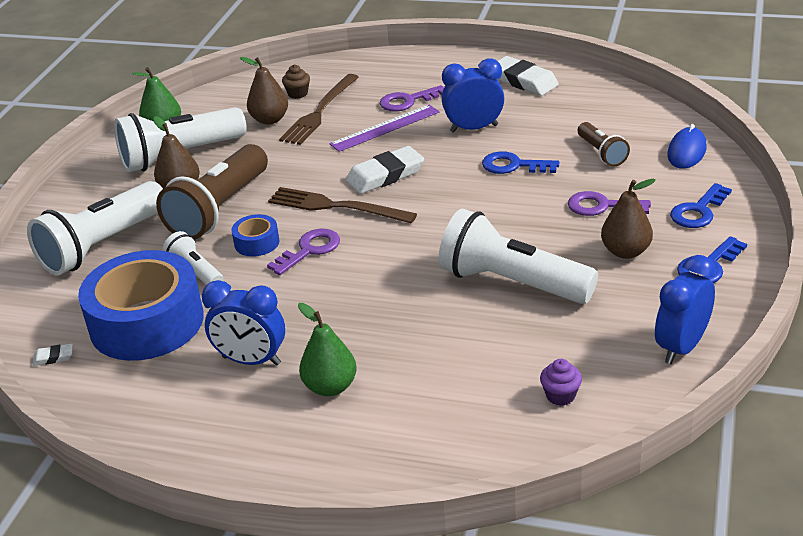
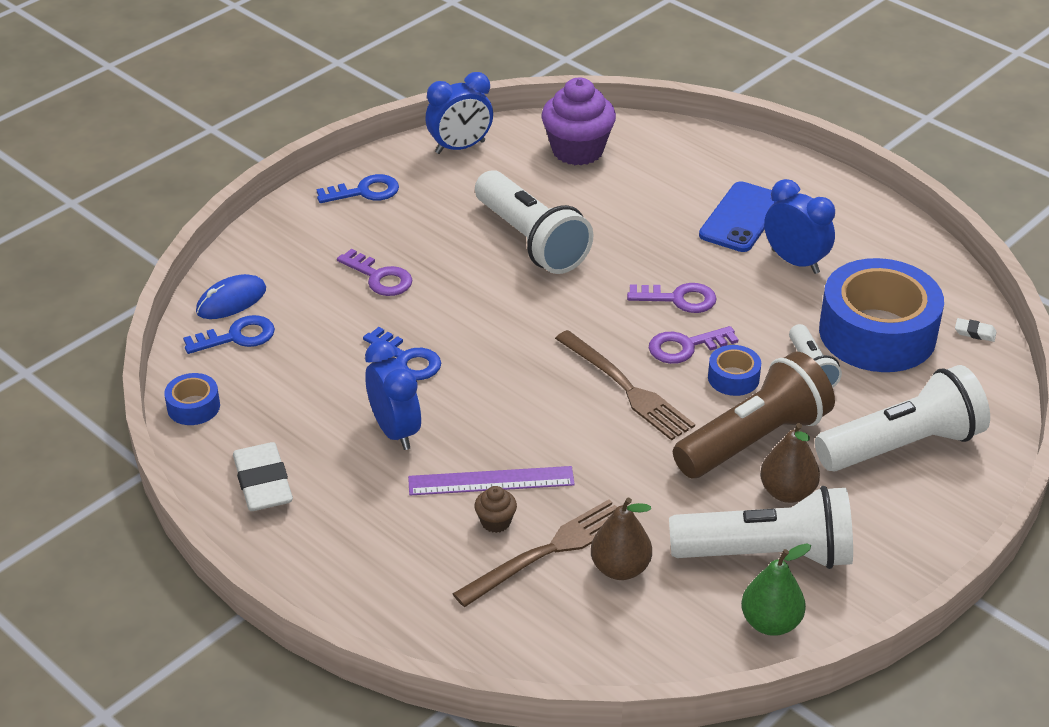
camera: 155 degrees left, 5 degrees up
(298, 94) = (553, 606): brown cupcake -> brown cupcake (495, 522)
(330, 387) = (741, 217): green pear -> blue phone
(385, 175) = (546, 407): white eraser -> none
(407, 101) = (427, 516): purple key -> purple key (679, 299)
(474, 128) = (395, 431): blue clock -> blue clock turned 135 degrees counterclockwise
(560, 396) = (577, 150): purple cupcake -> purple cupcake, size x2.21
(601, 153) = (308, 335): brown flashlight -> none
(617, 94) = (193, 407): none -> blue tape
(625, 252) = (411, 229): brown pear -> none
(698, 211) = (307, 238): blue key -> blue key (237, 337)

